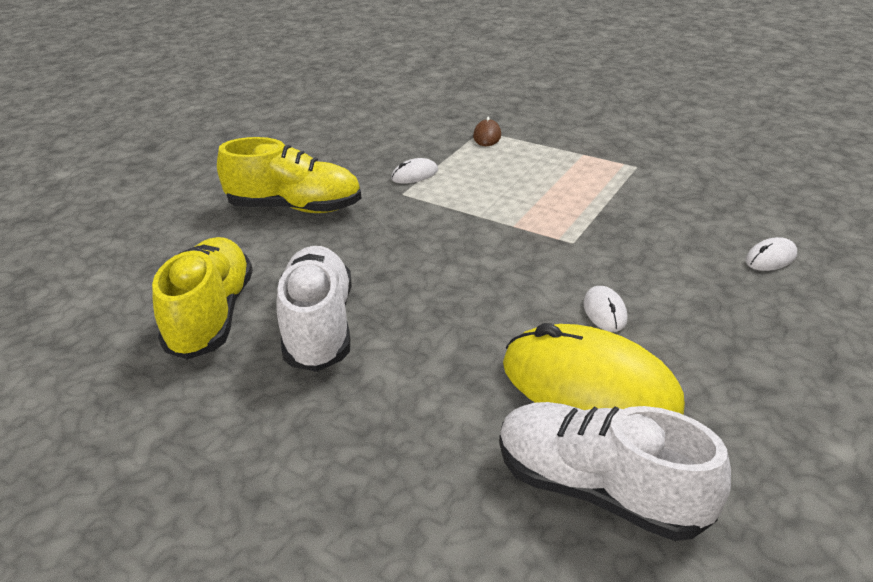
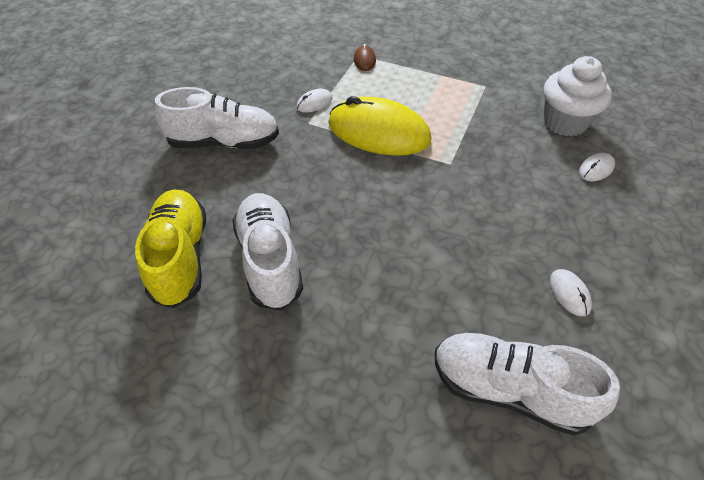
camera: 10 degrees left, 15 degrees up
(295, 207) = (224, 142): yellow shoe -> white shoe
(589, 385) = (486, 298): yellow mouse -> yellow mouse (378, 132)
(604, 311) = (485, 228): white mouse -> white mouse (569, 293)
(736, 207) = (565, 122): none -> white cupcake

